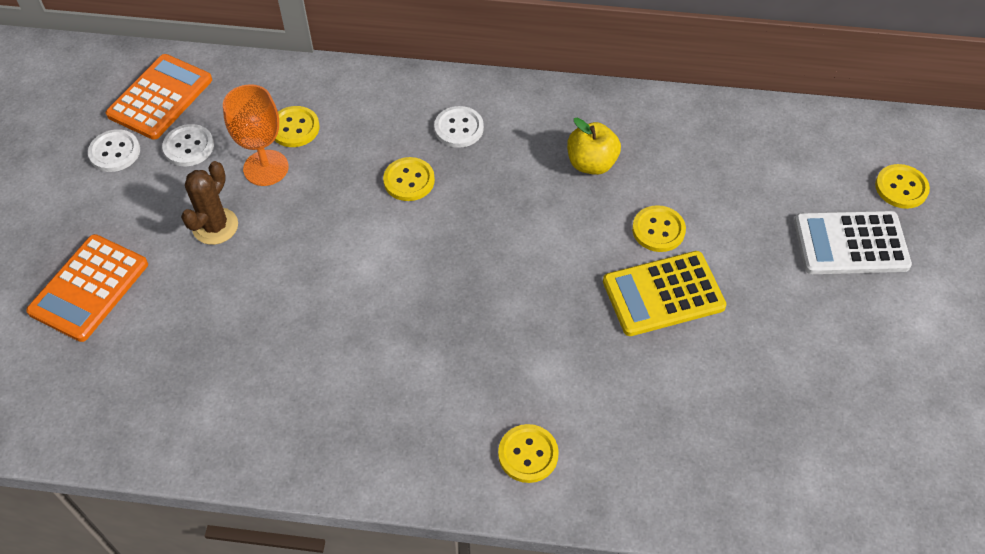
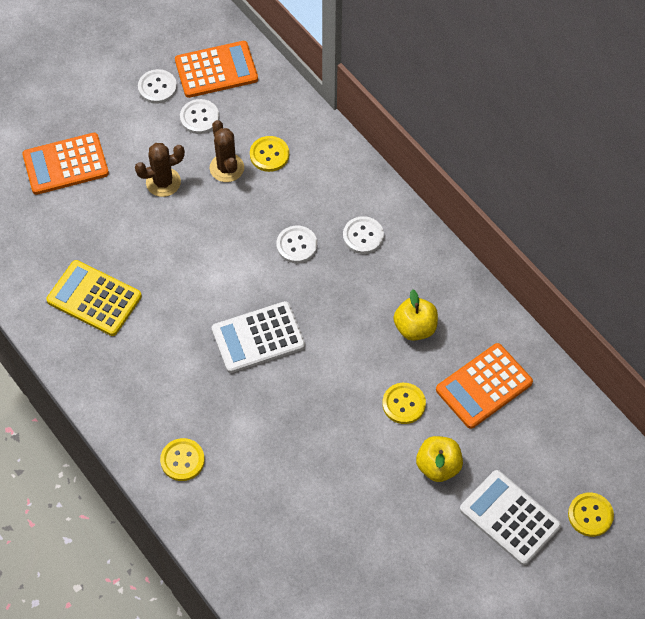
camera: 45 degrees right, 5 degrees up
(266, 168) = (227, 168): orange goblet -> brown cactus
(409, 180) = (296, 245): yellow button -> white button
(467, 284) = (258, 338): none -> white calculator
(663, 294) = (359, 443): yellow calculator -> yellow calculator (94, 298)
(701, 162) = (484, 386): none -> orange calculator
(747, 254) = (438, 466): none -> yellow apple

